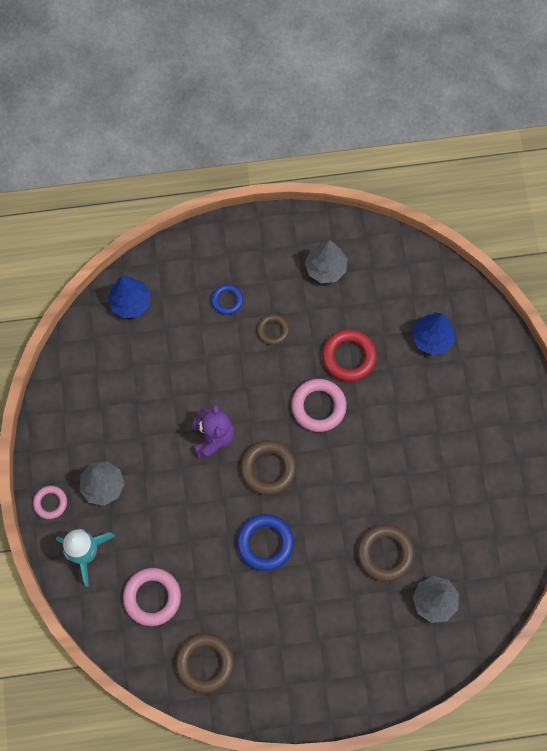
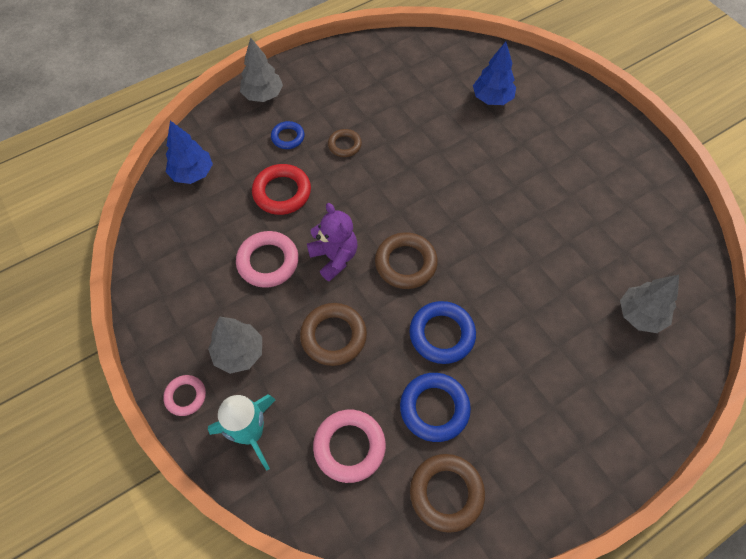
camera: 25 degrees left, 10 degrees down
(228, 598) = (434, 408): none -> blue ring
(318, 406) = (423, 190): pink ring -> pink ring (268, 262)
(325, 268) = (366, 81): grey tree -> grey tree (263, 95)
(348, 357) = (427, 139): red ring -> red ring (282, 192)
(385, 553) = (565, 292): brown ring -> brown ring (333, 336)

